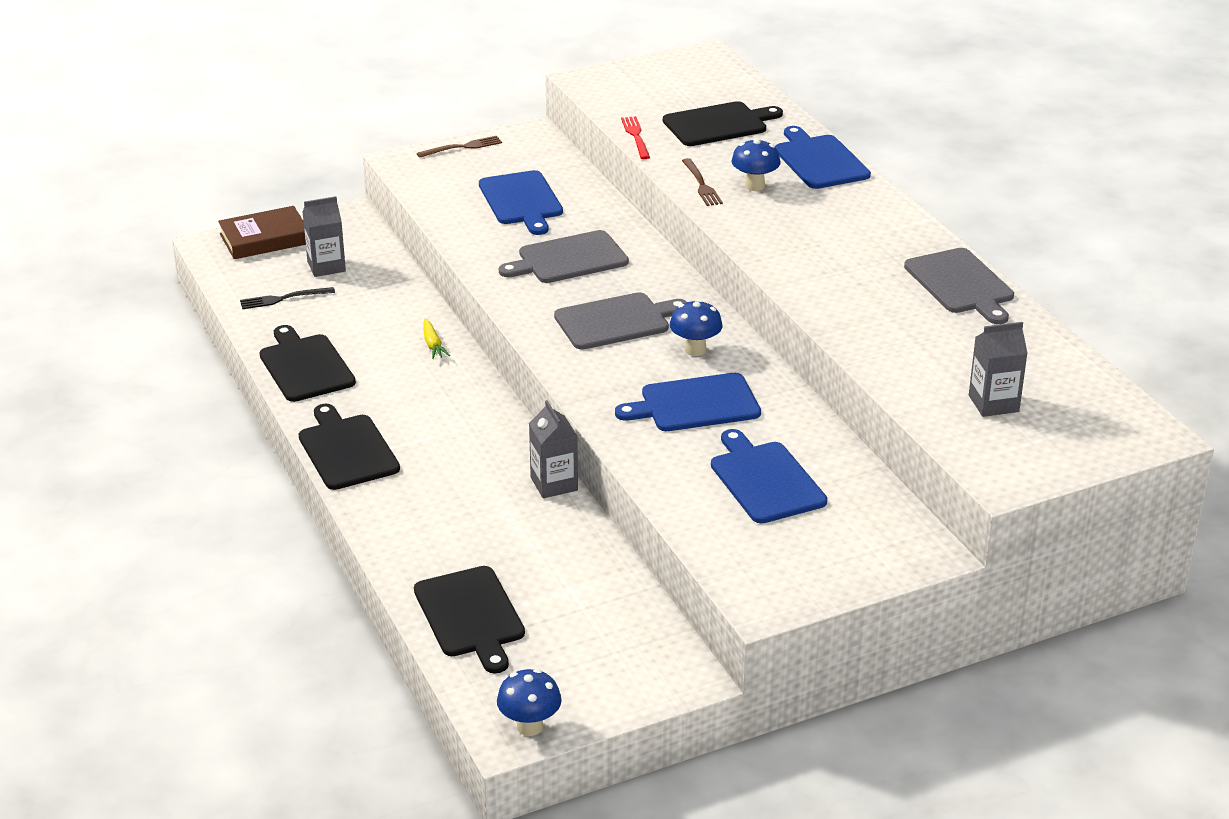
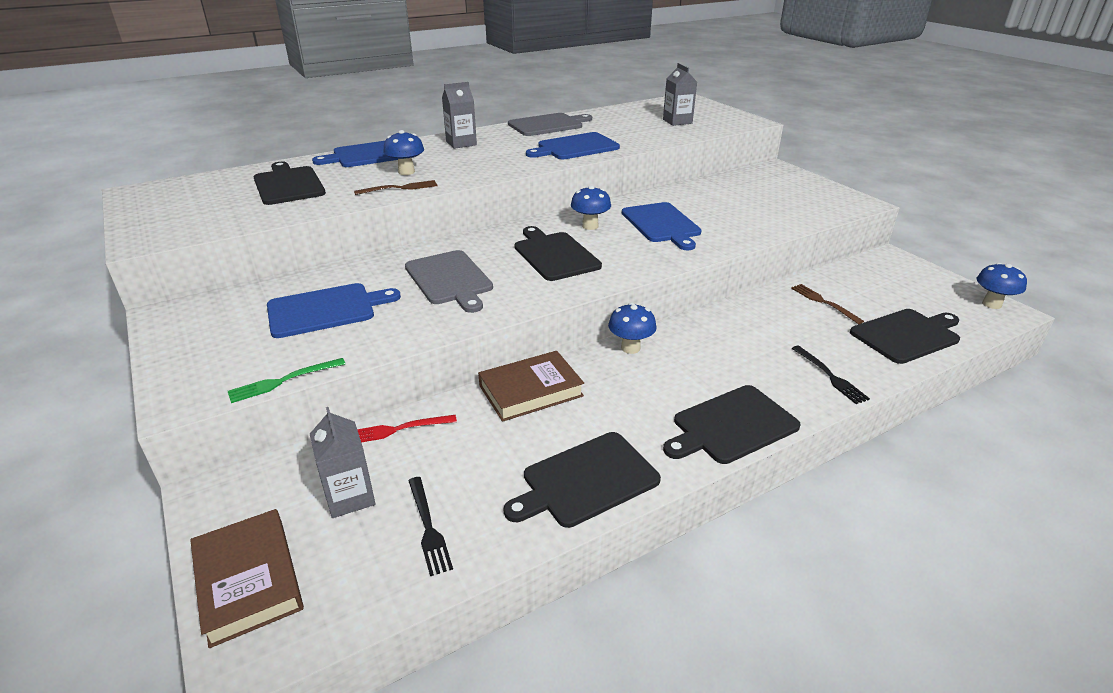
camera: 95 degrees left, 0 degrees up
(404, 530) = (831, 376): none -> black fork
(413, 194) = (282, 381): none -> green fork
(433, 345) = (530, 391): yellow carrot -> brown book
(463, 147) = (172, 356): brown fork -> brown fork (823, 302)
(491, 407) = (630, 348): none -> blue mushroom
(554, 484) = (725, 311): grey carton -> grey carton (461, 143)
(616, 321) = (554, 255): grey cutting board -> black cutting board
(635, 136) = (294, 214): red fork -> red fork (396, 430)
(765, 480) = (738, 203): blue cutting board -> blue cutting board (575, 147)

